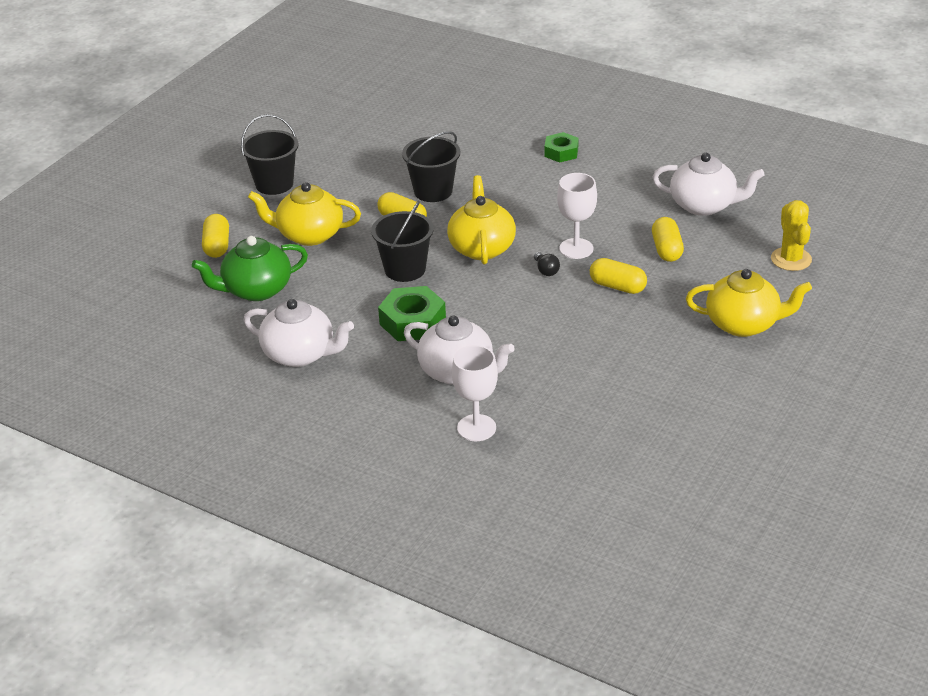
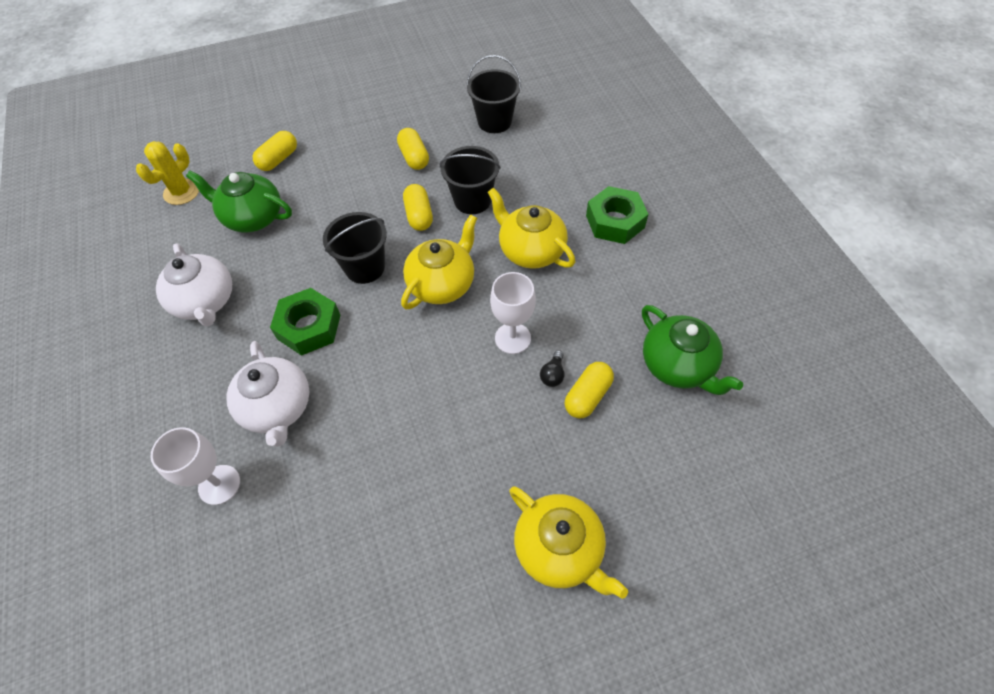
camera: 40 degrees right, 20 degrees up
(274, 184) = (376, 125): black bucket -> black bucket (494, 121)
(309, 235) = (343, 187): yellow teapot -> yellow teapot (530, 250)
(546, 270) = (462, 345): black light bulb -> black light bulb (553, 374)
(561, 152) = (615, 221): green nut -> green nut, size x1.55
(617, 286) = (499, 409): yellow capsule -> yellow capsule (414, 157)
(704, 205) = (678, 366): white teapot -> green teapot
(791, 259) = (694, 498): yellow cactus -> yellow cactus (181, 192)

